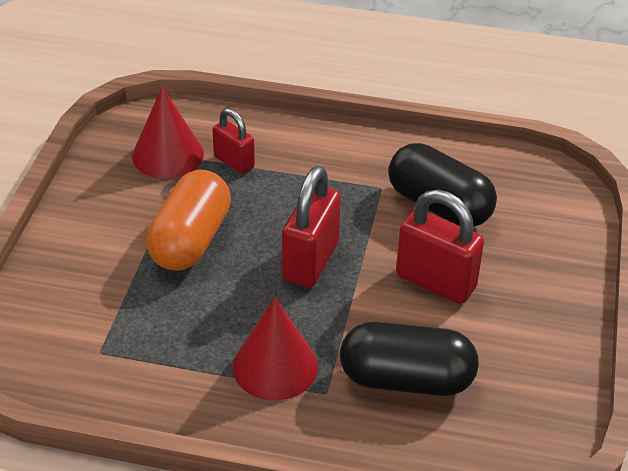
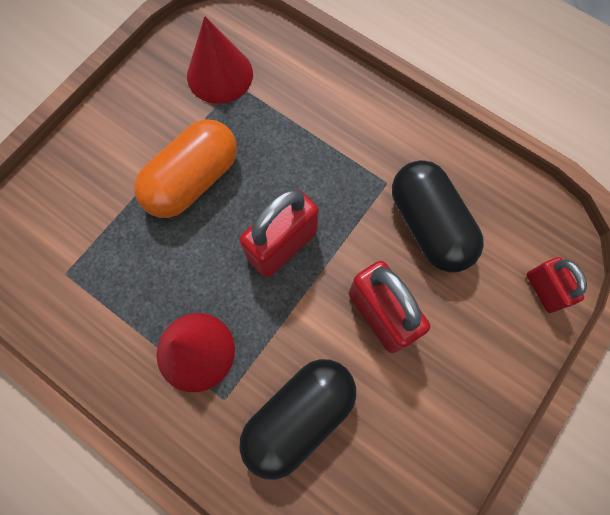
camera: 25 degrees right, 30 degrees up
(234, 162) = (271, 104): red padlock -> red padlock (543, 290)
(406, 379) = (299, 416): black capsule -> black capsule turned 75 degrees counterclockwise

